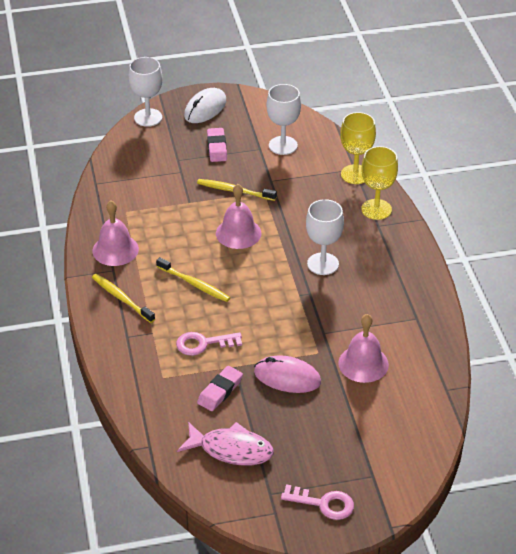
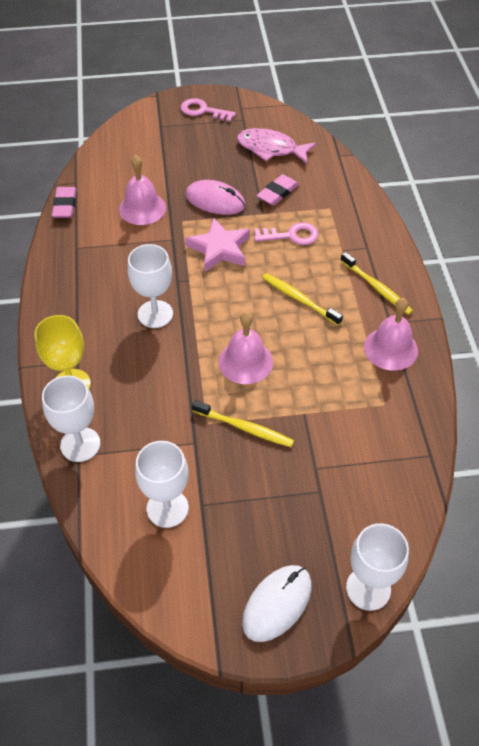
camera: 175 degrees left, 10 degrees up
(217, 147) = (263, 511): pink eraser -> pink eraser (65, 205)
(274, 326) = (219, 249): none -> pink star
(355, 174) = (80, 444): yellow goblet -> white goblet

